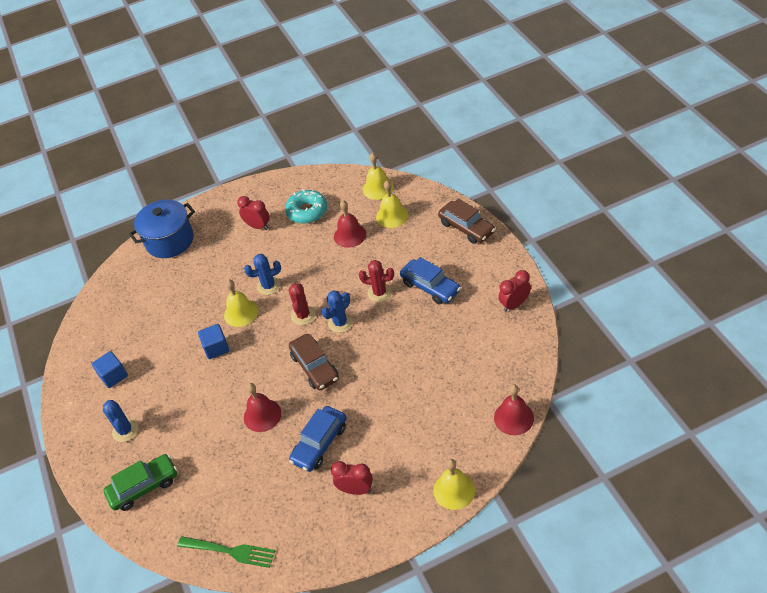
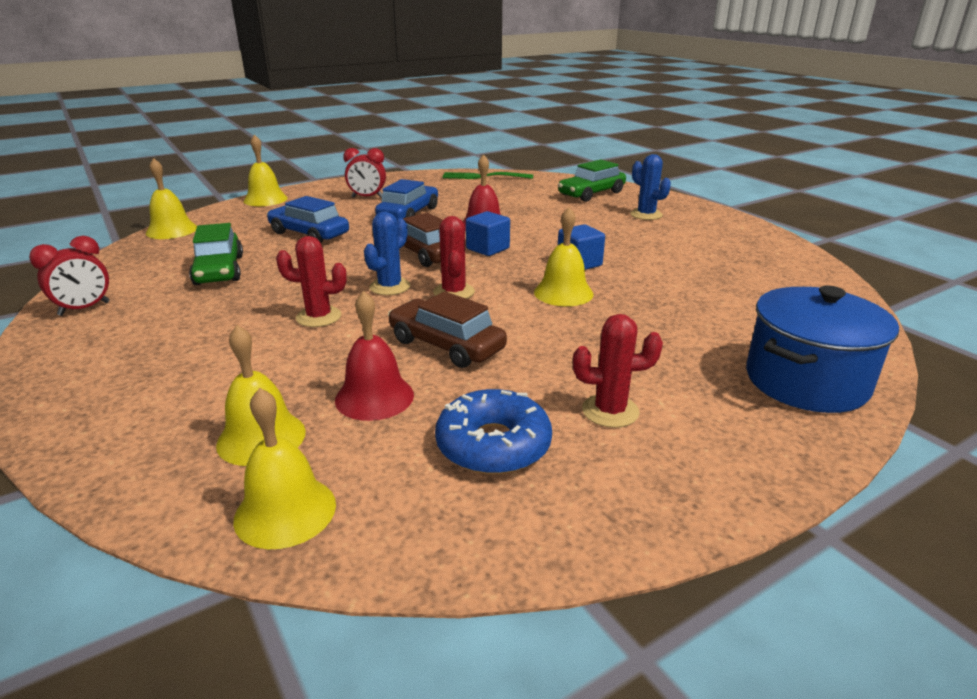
camera: 165 degrees right, 20 degrees down
(113, 376) = (708, 242): blue cube -> blue cube (487, 249)
(258, 226) = (610, 411): red clock -> red cactus
(268, 286) = (530, 321): blue cactus -> none
(307, 211) = (493, 445): turquoise donut -> blue donut
(430, 287) = (221, 325): blue car -> blue car (309, 234)
(451, 348) = (219, 270): none -> green car
(466, 228) = (84, 414): brown car -> brown car (446, 345)
(513, 418) = (171, 230): red bell -> yellow bell

